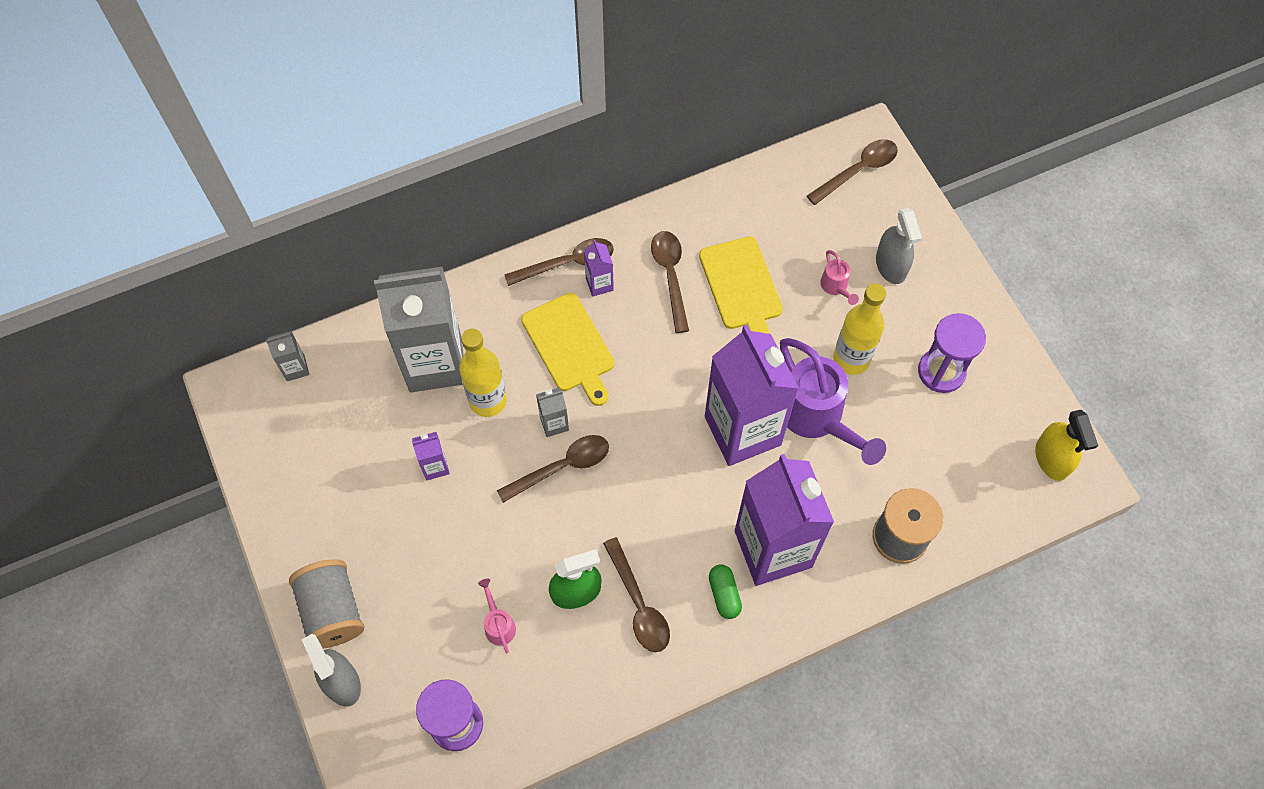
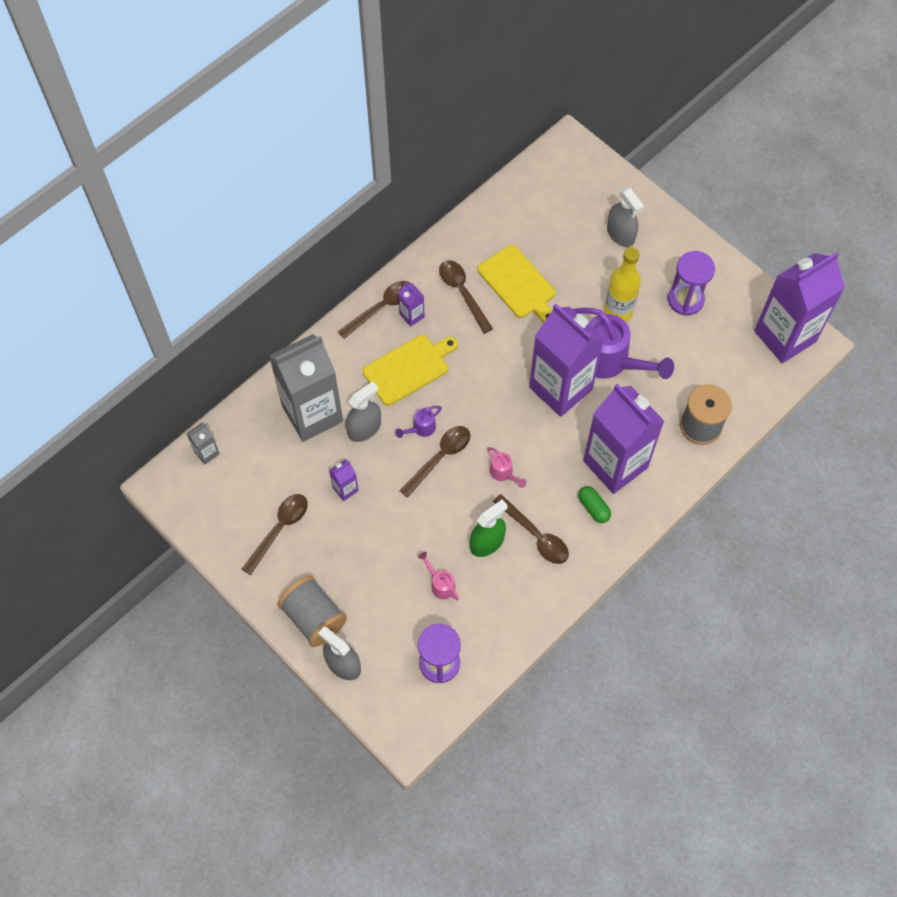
camera: 20 degrees left, 0 degrees up
(488, 400) = (364, 428): yellow bottle -> grey spray bottle
(554, 423) = (421, 428): grey carton -> purple watering can
(569, 346) = (408, 368): yellow cutting board -> yellow cutting board turned 75 degrees counterclockwise
(835, 287) = (587, 262): pink watering can -> pink watering can (503, 473)
(858, 170) = (570, 171): brown spoon -> brown spoon (279, 529)
(1051, 459) = (785, 336): yellow spray bottle -> purple carton

